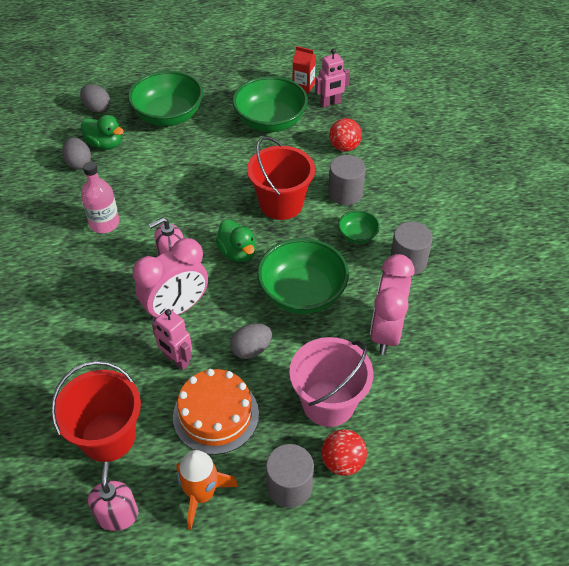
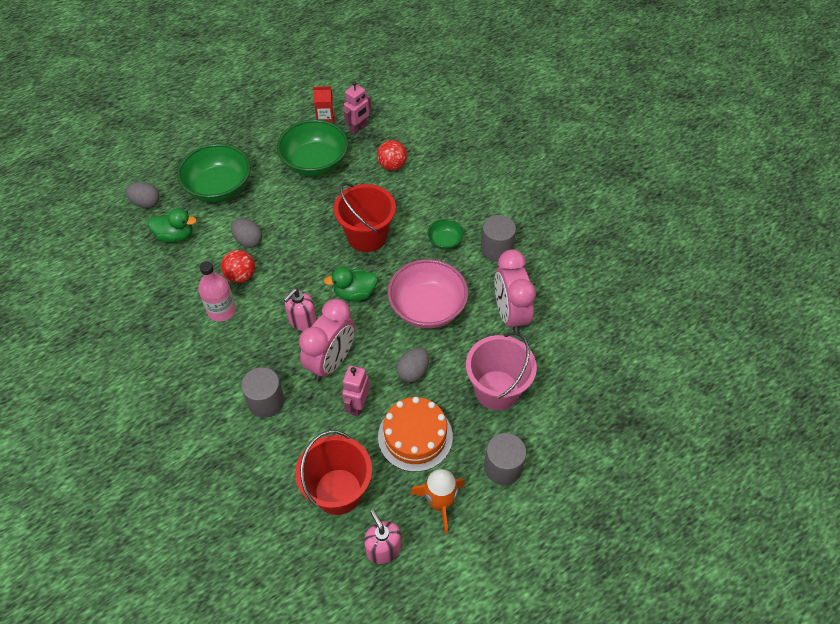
camera: 25 degrees left, 5 degrees up
(79, 163) = (162, 262): grey egg -> grey egg (248, 241)
(177, 360) = (357, 405): pink robot -> pink robot turned 90 degrees clockwise
(237, 253) = (355, 293): green duck -> green duck turned 135 degrees clockwise
(302, 293) = (427, 308): green bowl -> pink bowl
(342, 462) = (532, 431): red ball -> red ball (241, 276)
(345, 193) = (415, 207): grey cylinder -> grey cylinder (266, 401)

